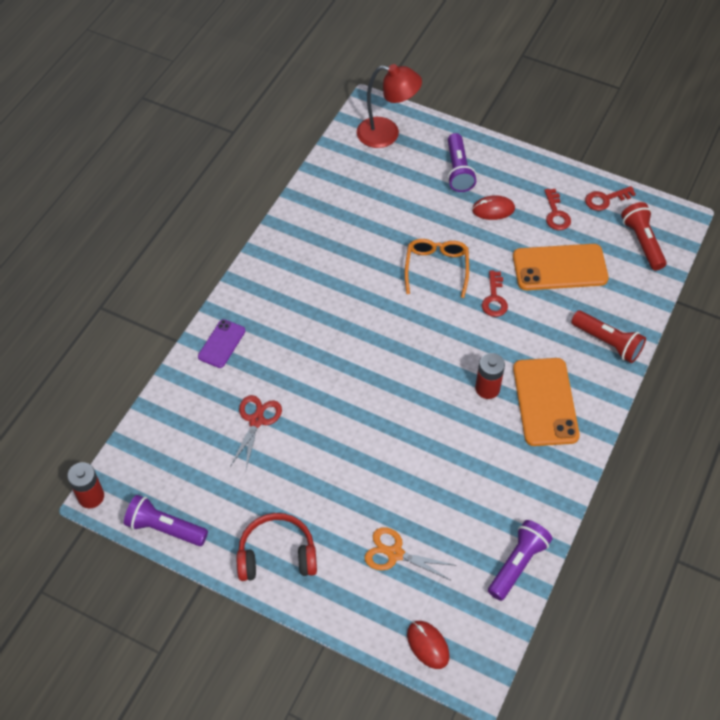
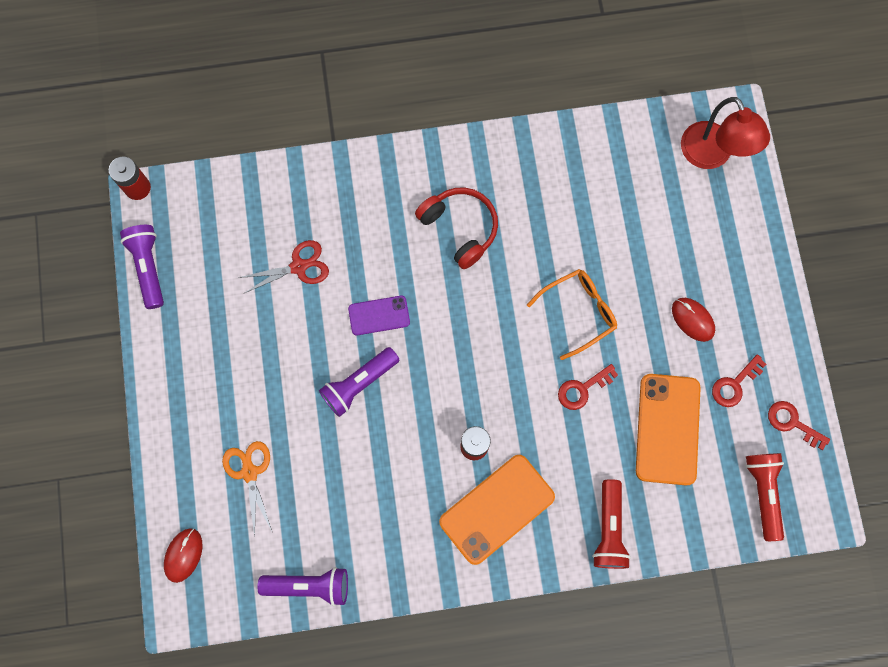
camera: 55 degrees right, 20 degrees up
(221, 343) = (355, 180): purple phone -> purple phone (379, 315)
(277, 554) = (184, 375): red headphones -> red headphones (460, 228)
(458, 170) = (717, 254): purple flashlight -> purple flashlight (359, 384)
(559, 268) = (667, 429): orange phone -> orange phone turned 45 degrees clockwise
(642, 242) = (763, 492): red flashlight -> red flashlight turned 45 degrees counterclockwise

